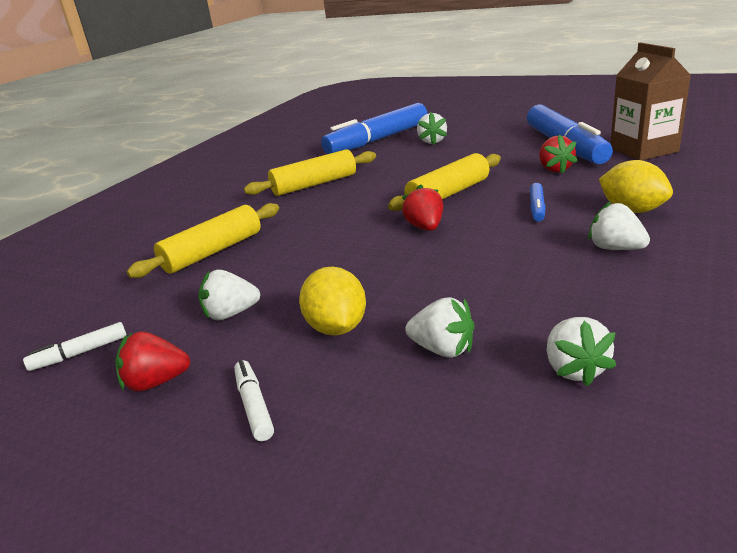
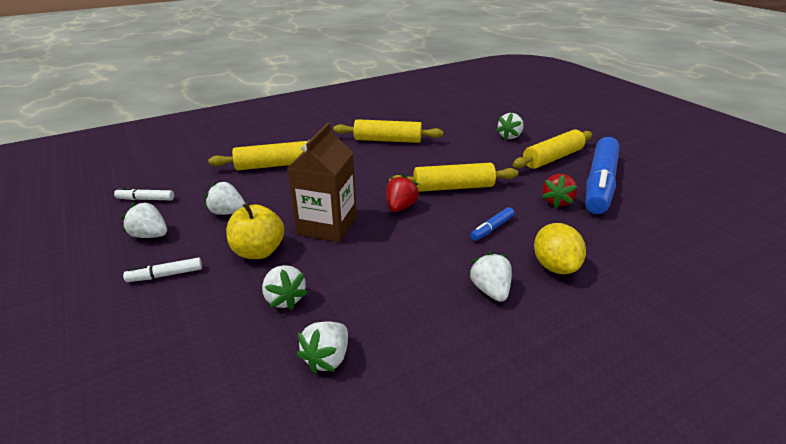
camera: 30 degrees right, 5 degrees up
(156, 382) = (150, 235): red strawberry -> white strawberry
(254, 406) = (165, 275): white marker -> white marker turned 120 degrees counterclockwise
(337, 328) = (258, 251): yellow lemon -> yellow apple
(377, 140) = (476, 119): blue marker -> none
(497, 143) = (552, 158): none -> yellow rolling pin
(643, 150) = (657, 217): brown carton -> brown carton (327, 225)

